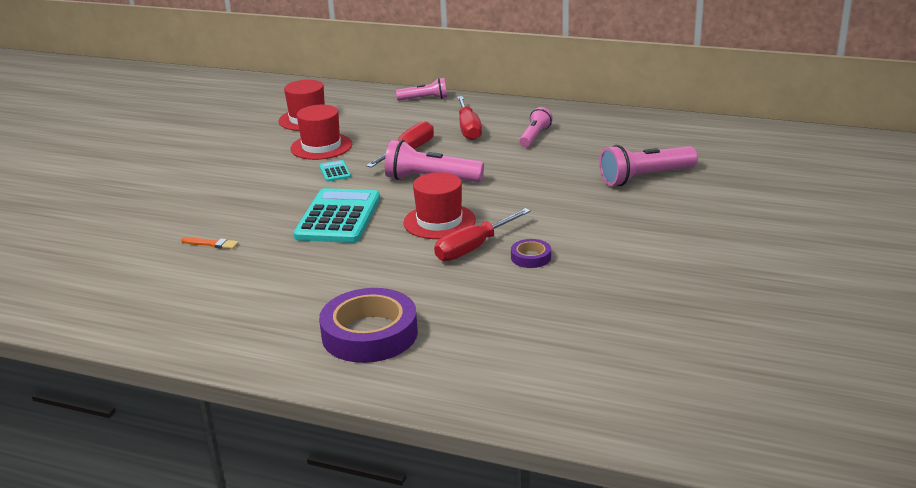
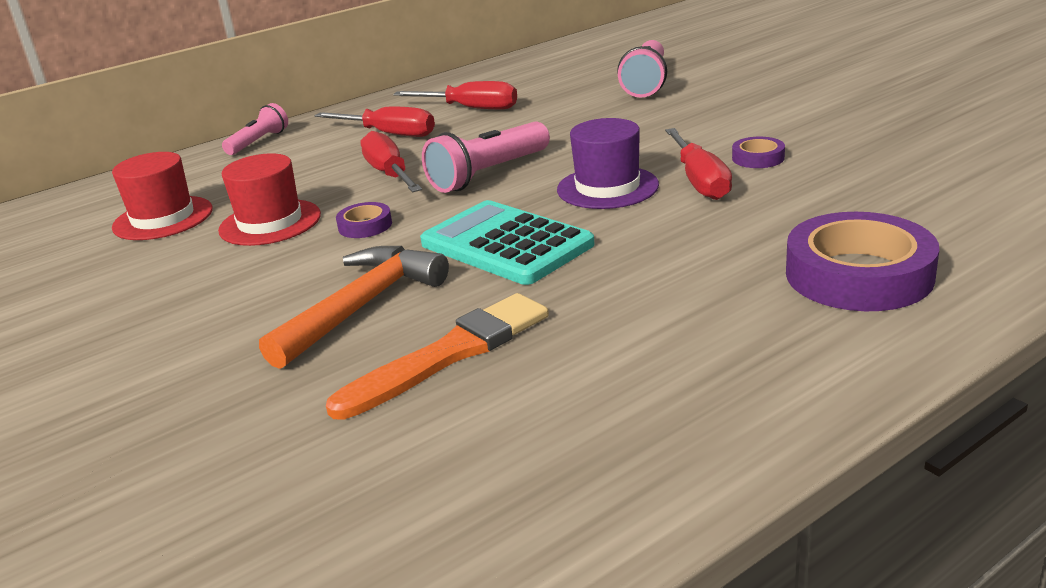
camera: 55 degrees left, 0 degrees up
(211, 244) = (449, 354): orange brush -> orange brush, size x2.26
(245, 206) = (362, 306): none -> orange hammer
(335, 172) = (365, 226): turquoise calculator -> purple tape
(439, 221) = (607, 187): red hat -> purple hat
(535, 136) = (470, 108): pink flashlight -> red screwdriver

